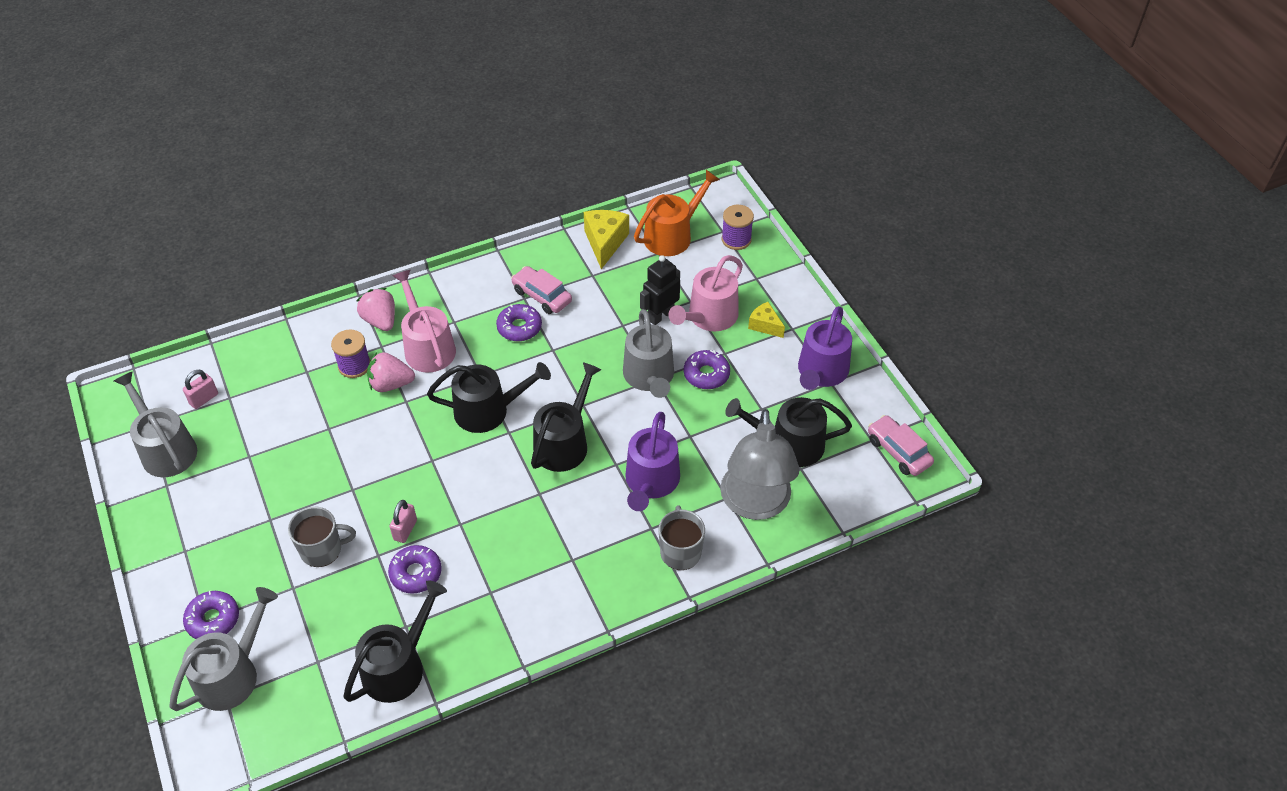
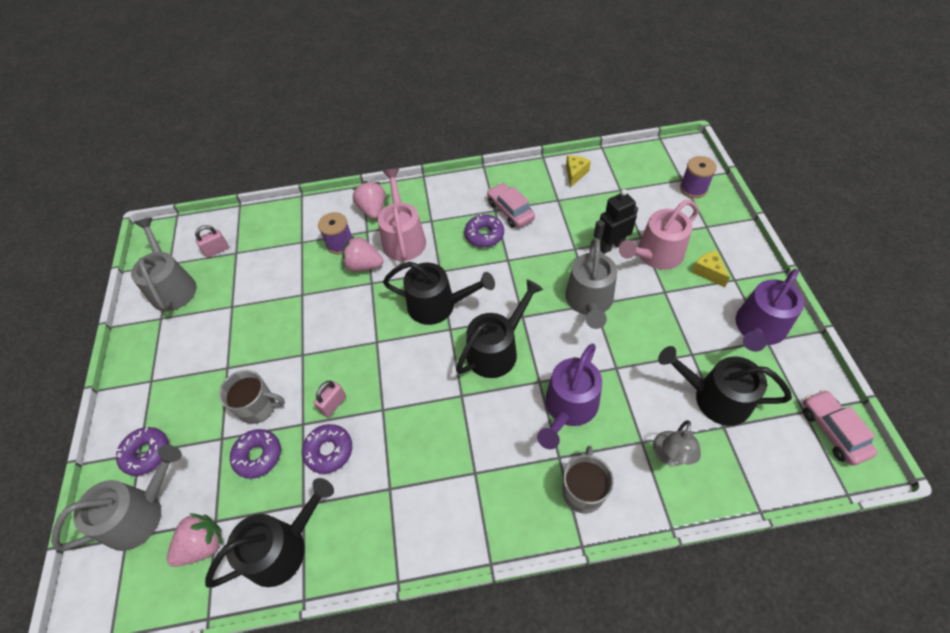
camera: 20 degrees right, 5 degrees up
(313, 684) = (203, 545): none -> pink strawberry
(605, 243) = (575, 174): yellow cheese -> yellow cheese, size x0.61
(672, 236) = (635, 177): orange watering can -> none
(706, 374) = (643, 309): purple donut -> purple donut (258, 456)
(755, 504) = (670, 456): grey lamp -> grey lamp, size x0.51

